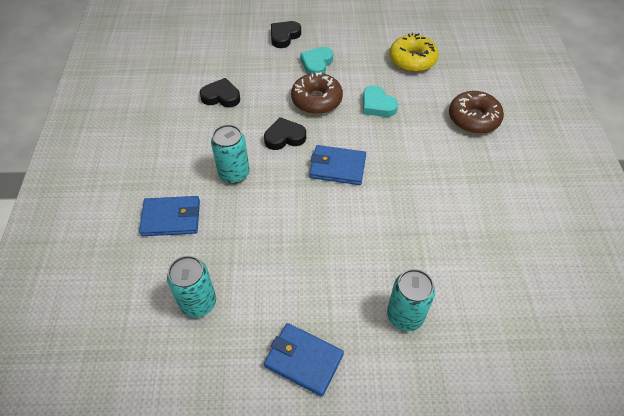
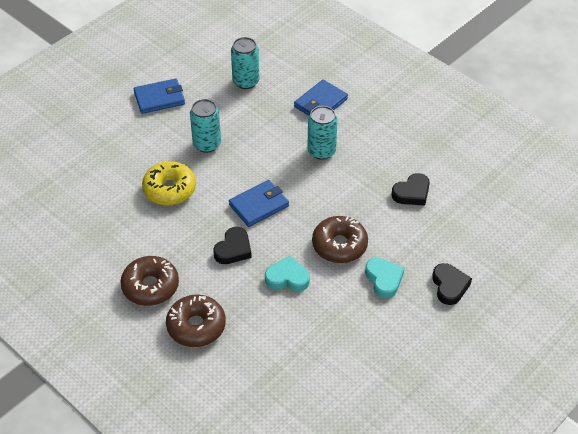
camera: 135 degrees right, 5 degrees down
(284, 137) = (323, 198): black heart -> black heart (233, 249)
(405, 315) = (123, 153): turquoise can -> turquoise can (207, 144)
(412, 60) = (309, 352): yellow donut -> yellow donut (169, 189)
(485, 167) = (150, 286): none -> brown donut

